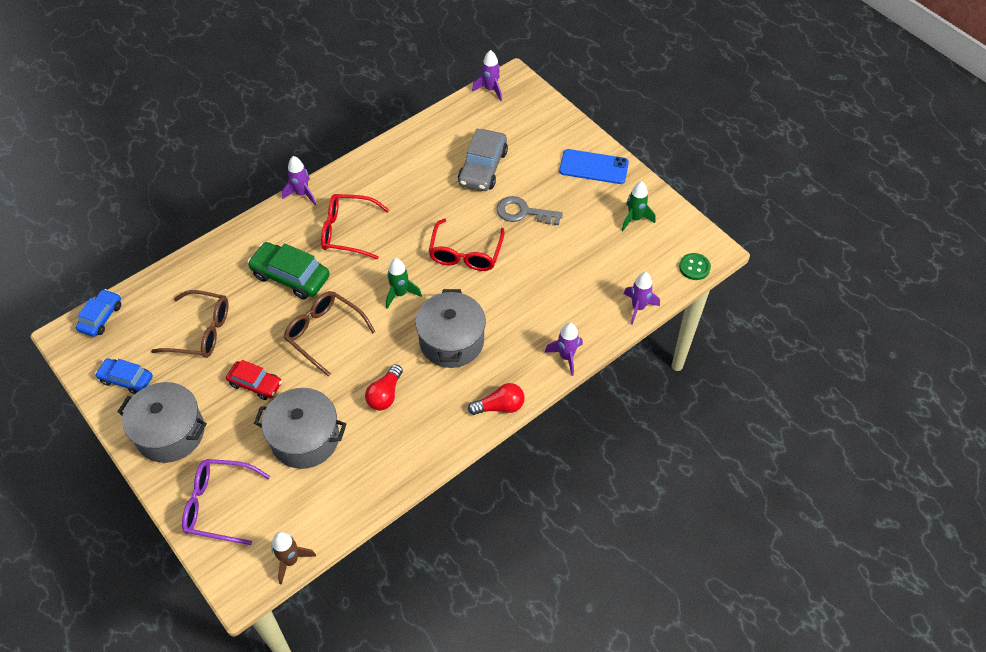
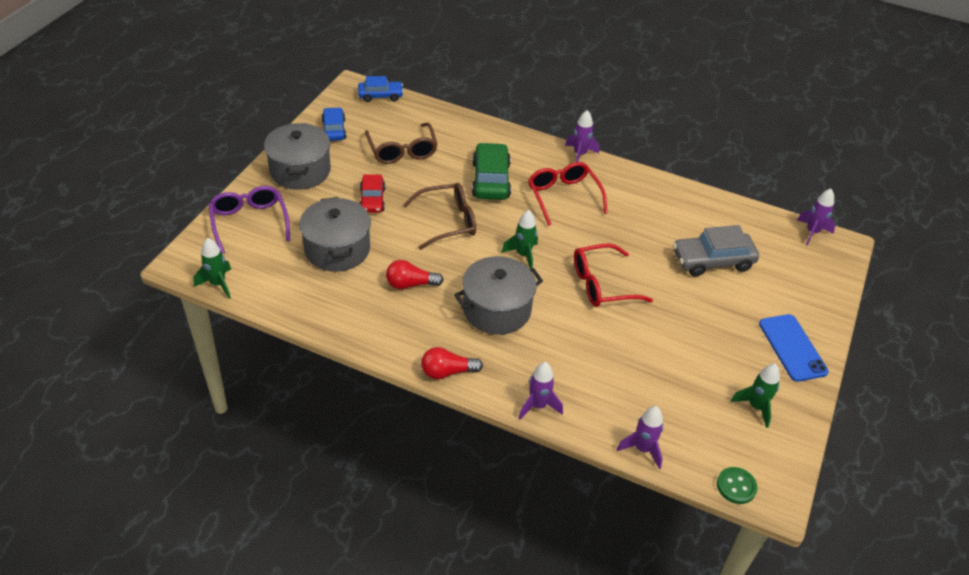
camera: 60 degrees right, 10 degrees down
(290, 560) = (218, 284): brown rocket -> green rocket
(324, 333) = (448, 221): brown glasses -> brown glasses turned 60 degrees clockwise
(500, 406) = (447, 372): red light bulb -> red light bulb turned 120 degrees clockwise
(523, 212) = (685, 310): grey key -> none

